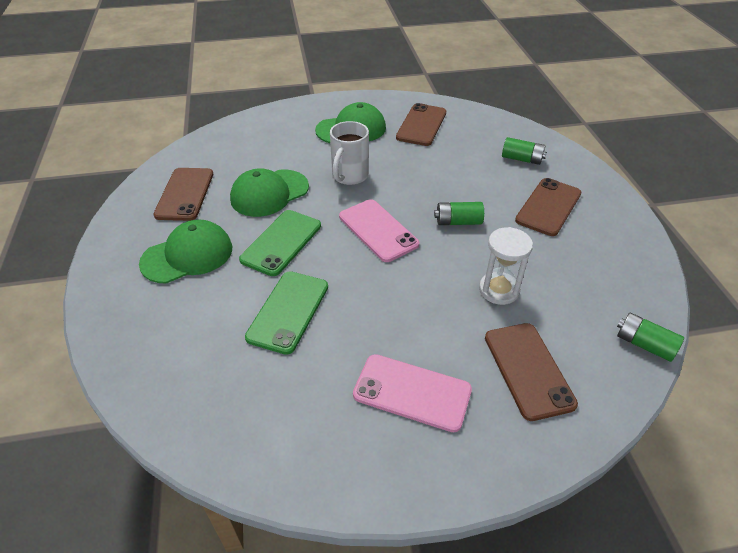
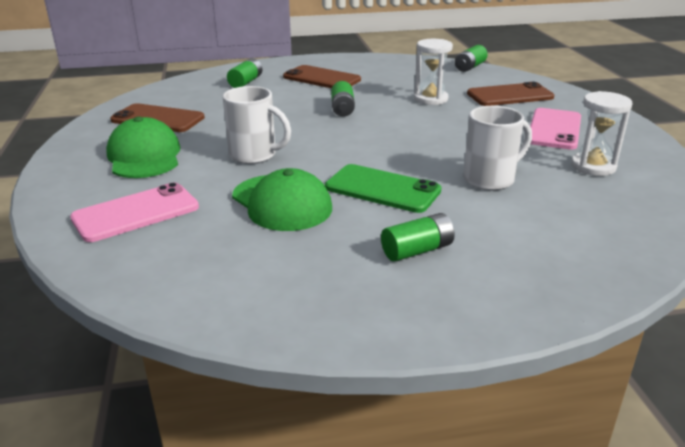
camera: 90 degrees left, 15 degrees down
(185, 194) = (273, 272): brown phone -> none
(187, 255) = (417, 250): green cap -> green battery
(288, 311) = (490, 179): green phone -> white mug
(306, 403) = (593, 166): none -> white hourglass
(378, 230) = (357, 141): pink phone -> pink phone (136, 213)

